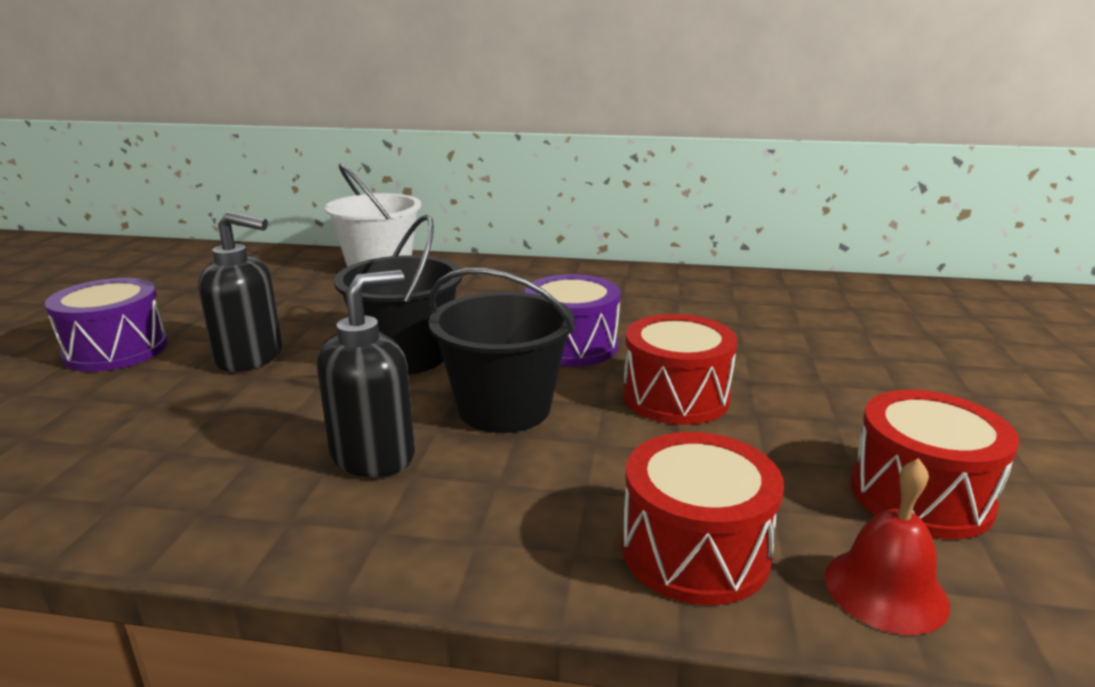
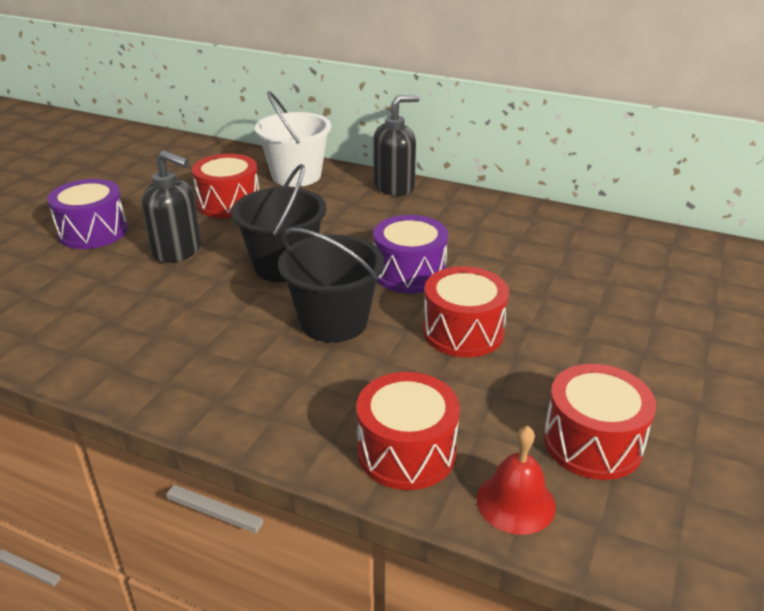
camera: 15 degrees right, 10 degrees up
(303, 301) = (229, 203): none -> red drum
(374, 455) = (232, 345): black soap dispenser -> black soap dispenser (394, 187)

